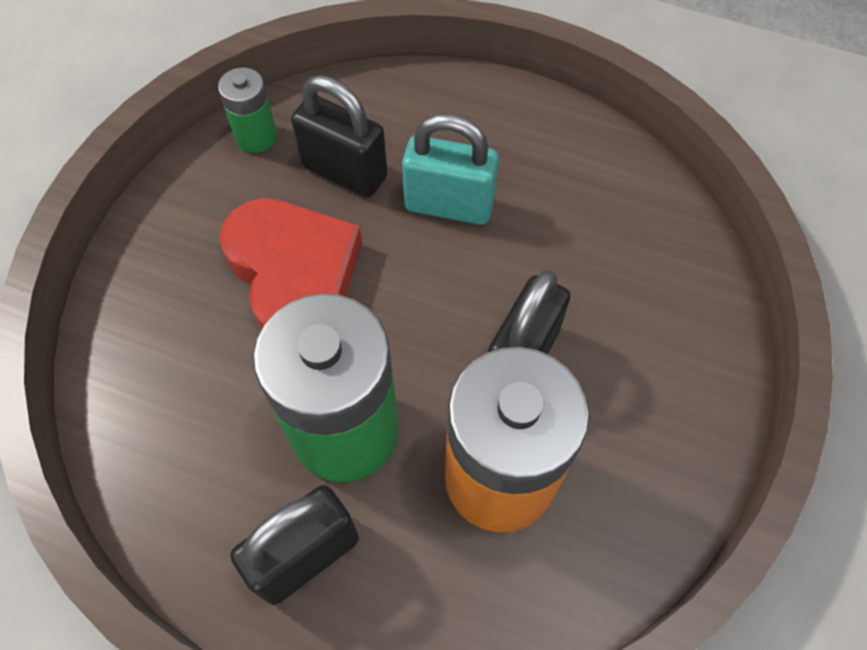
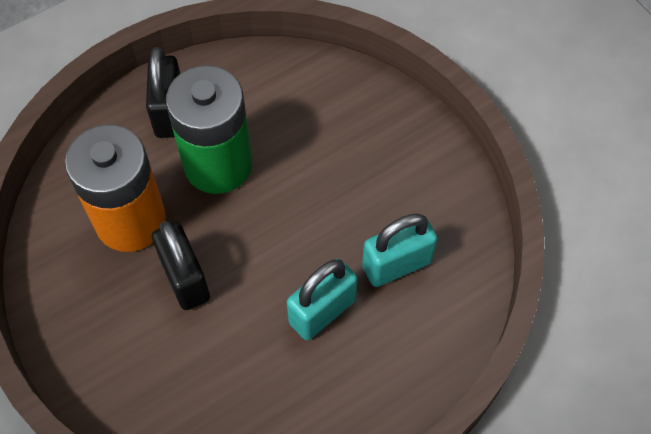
camera: 125 degrees right, 0 degrees up
(256, 137) = (466, 228): green battery -> none
(294, 274) = (337, 193): red heart -> none
(344, 172) = (396, 265): black padlock -> turquoise padlock

